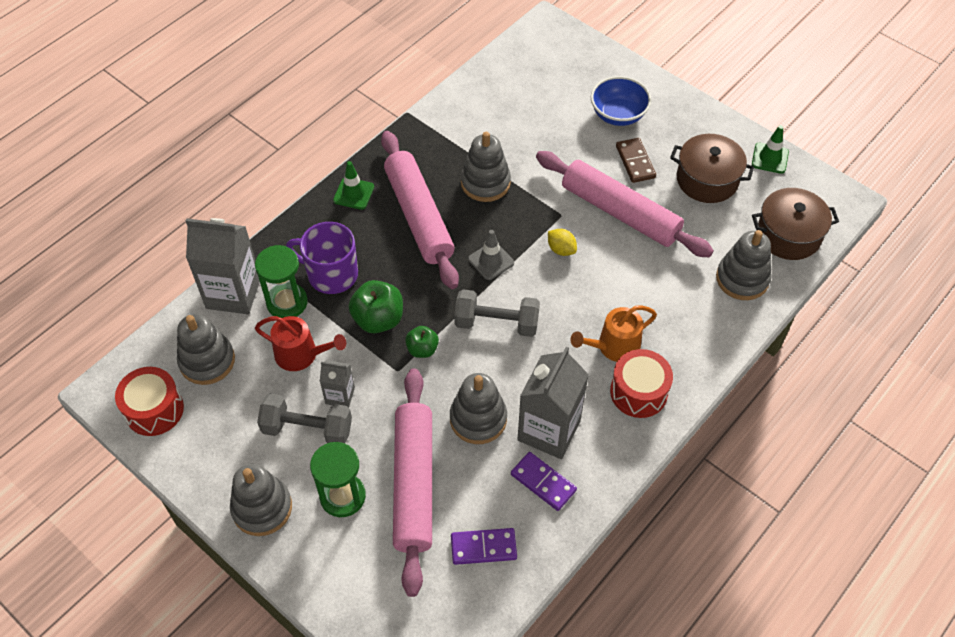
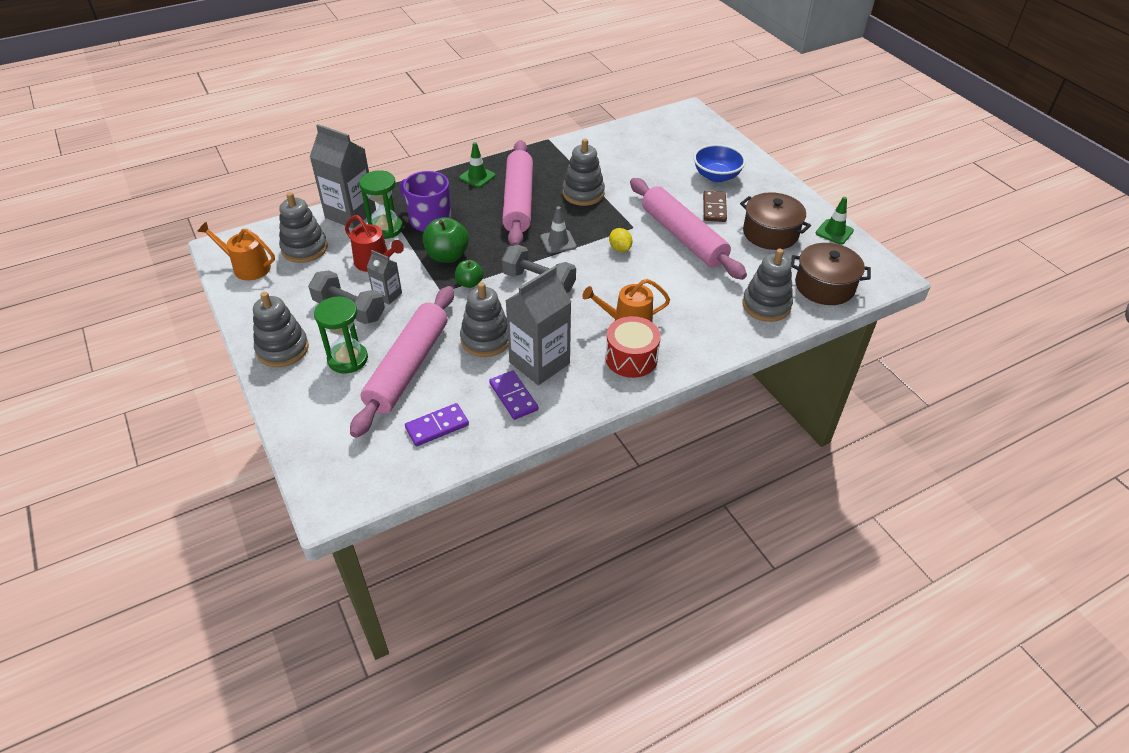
camera: 20 degrees right, 10 degrees down
(154, 410) = (247, 267): red drum -> orange watering can
(483, 547) = (437, 426): purple domino -> purple domino turned 45 degrees counterclockwise

